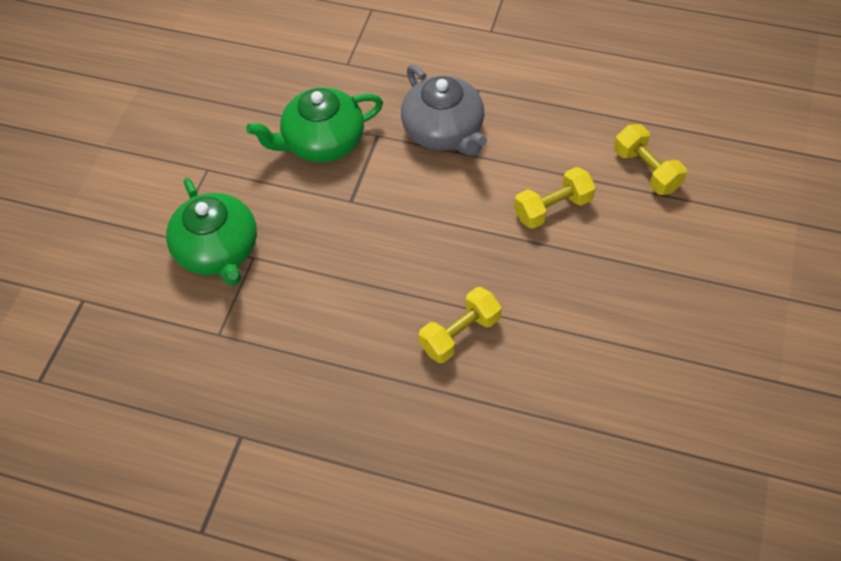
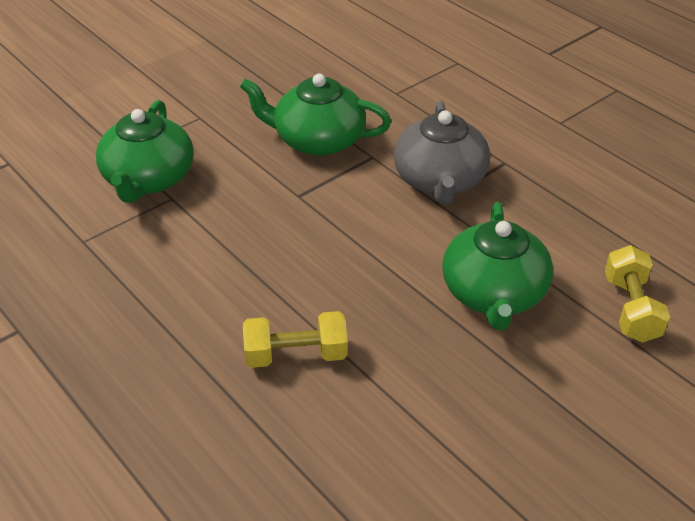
camera: 30 degrees right, 15 degrees down
(553, 208) = (494, 294): yellow dumbbell -> green teapot

